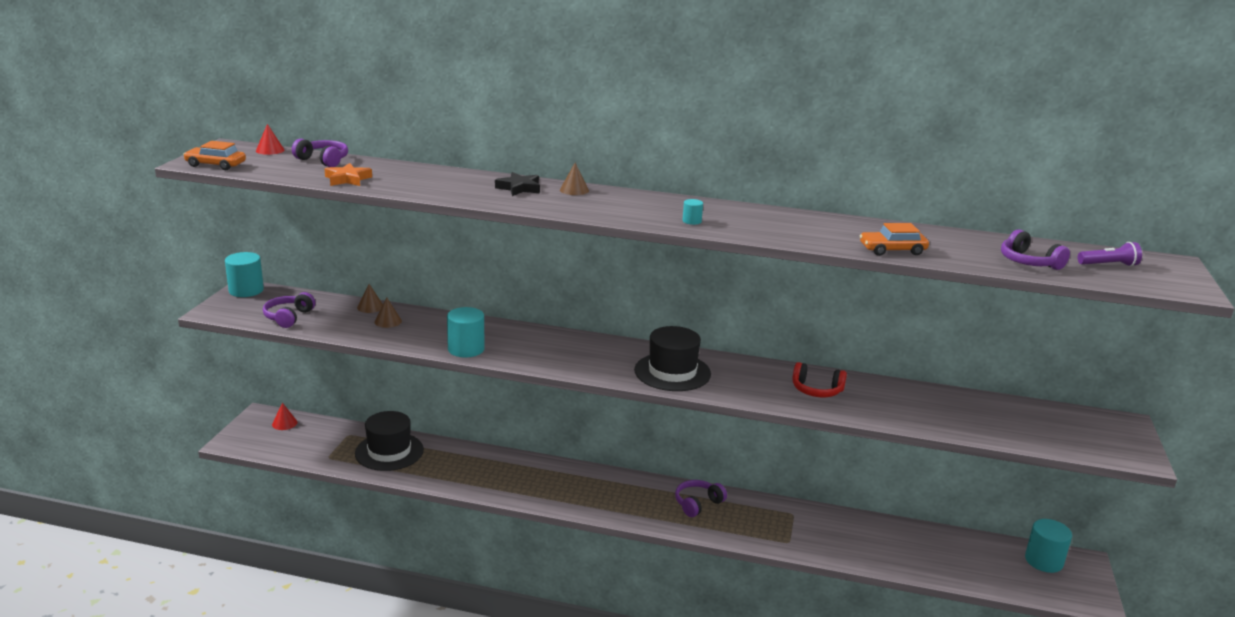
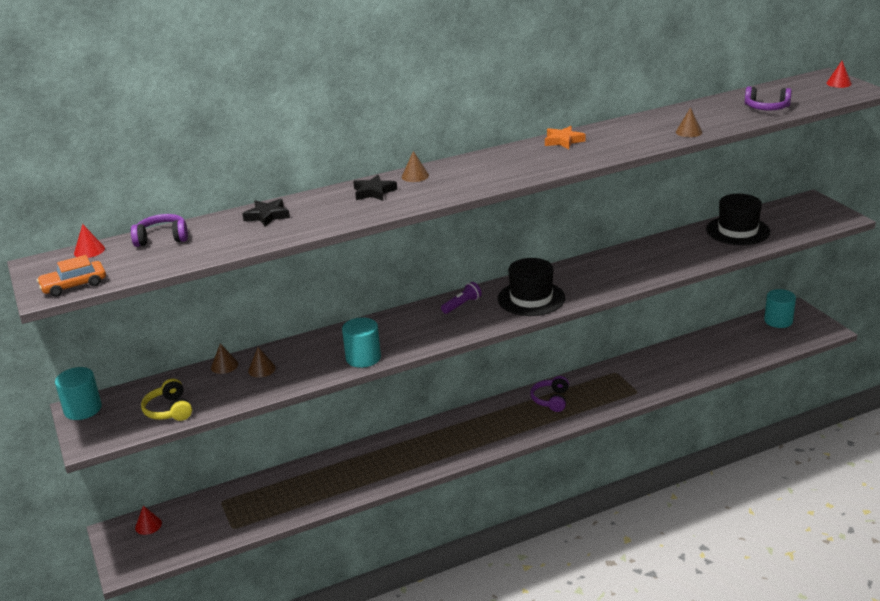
camera: 35 degrees left, 5 degrees up
(288, 317) = (169, 410): purple headphones -> yellow headphones
(347, 179) = (224, 245): orange star -> orange star (563, 141)
(389, 451) = (277, 494): black hat -> black hat (737, 231)
(414, 174) = (267, 216): none -> black star
(692, 221) = (541, 165): turquoise cylinder -> none
(816, 390) = (633, 264): red headphones -> none
(892, 250) = (688, 132): orange car -> brown cone
(1109, 265) = (803, 92): purple flashlight -> purple flashlight (462, 305)
(1174, 273) = (839, 83): none -> red cone

